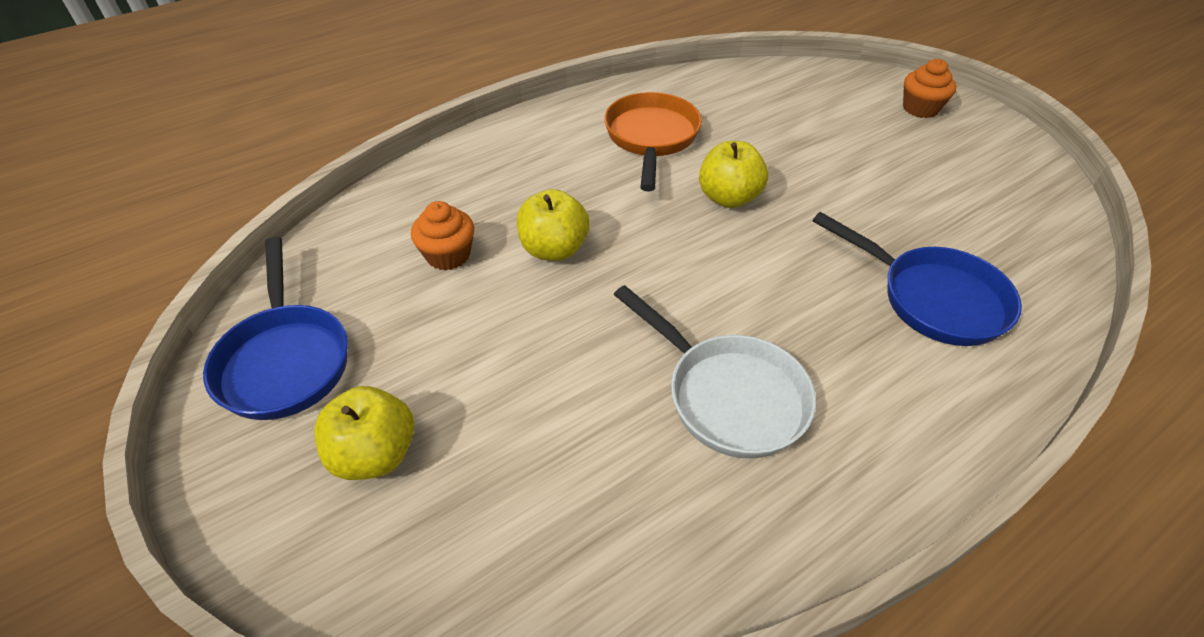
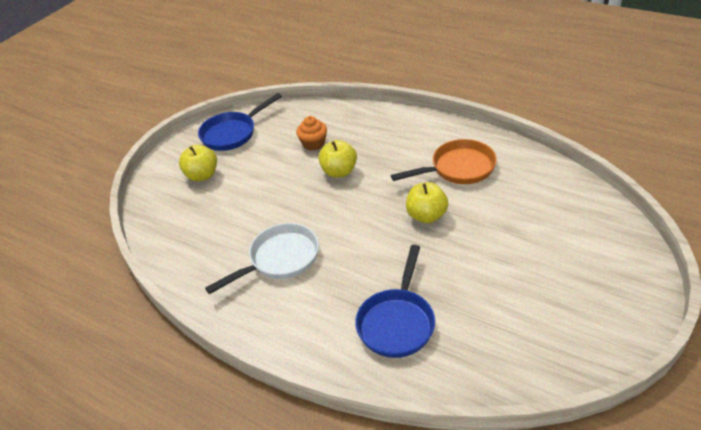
camera: 70 degrees right, 5 degrees down
(728, 395) = (280, 259): white pan -> white pan turned 150 degrees counterclockwise
(920, 108) = (616, 279): orange cupcake -> none

